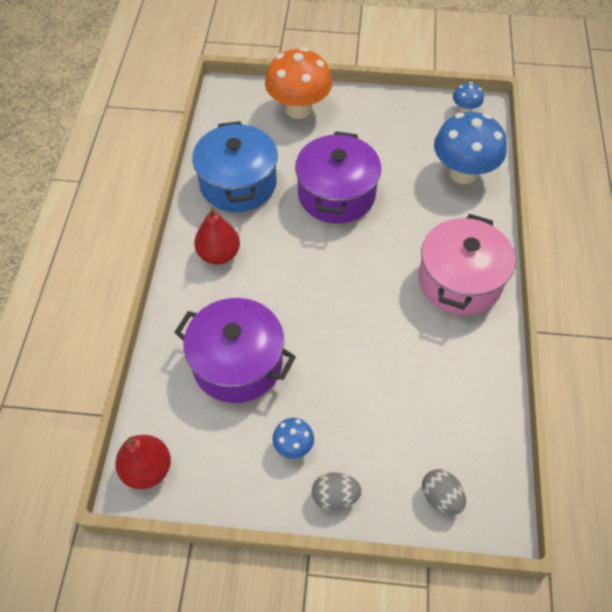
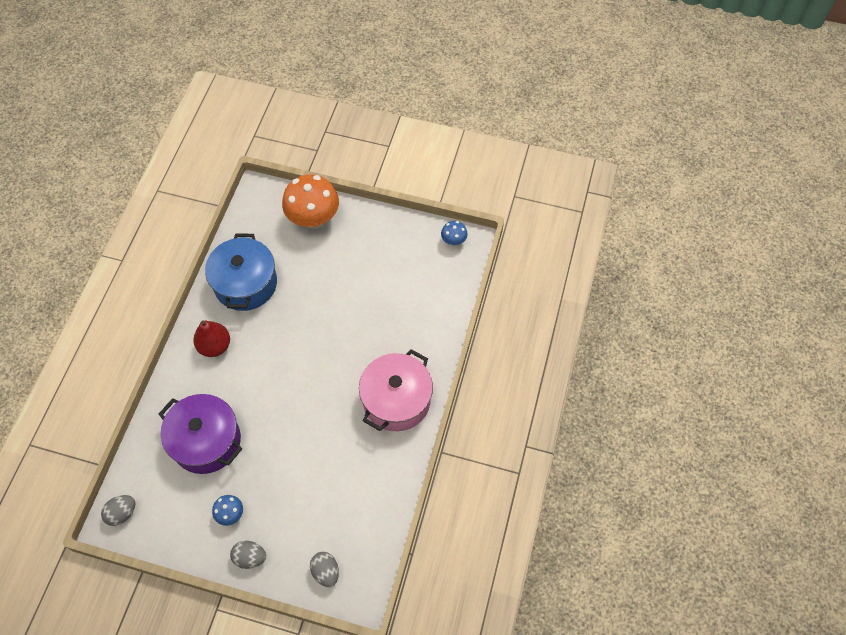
camera: 10 degrees right, 5 degrees up
(147, 469) = (122, 513): red pear -> grey egg
(336, 194) = (322, 306): purple pot -> none
(463, 173) = (431, 302): blue mushroom -> none

